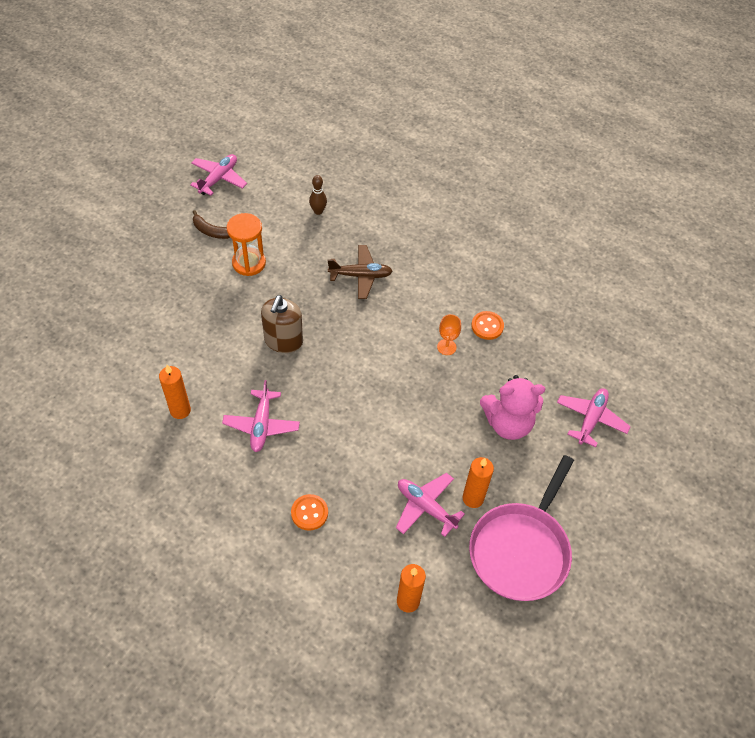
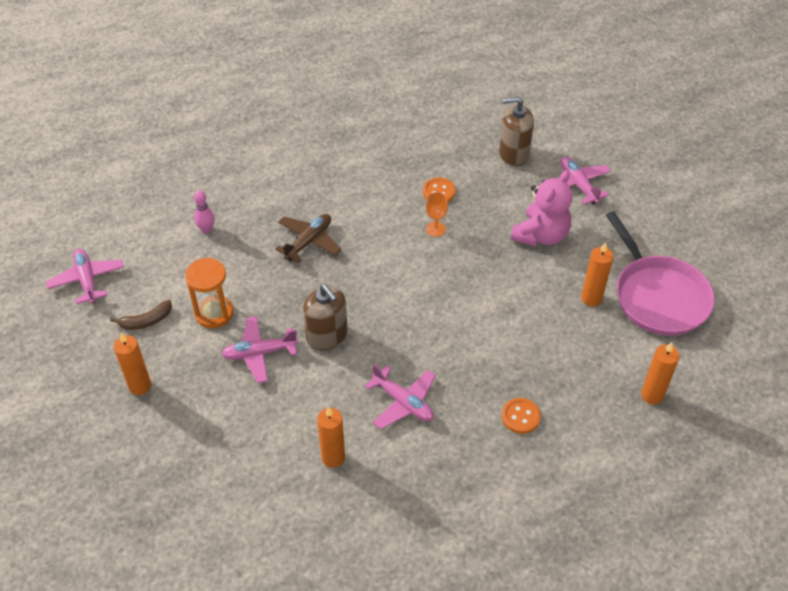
camera: 50 degrees left, 5 degrees down
(156, 263) = (140, 386): none -> orange candle
(318, 211) = (207, 229): brown bowling pin -> pink bowling pin
(426, 507) = (576, 333): pink plane -> pink plane (259, 353)
(579, 353) = (513, 154): none -> brown soap dispenser

